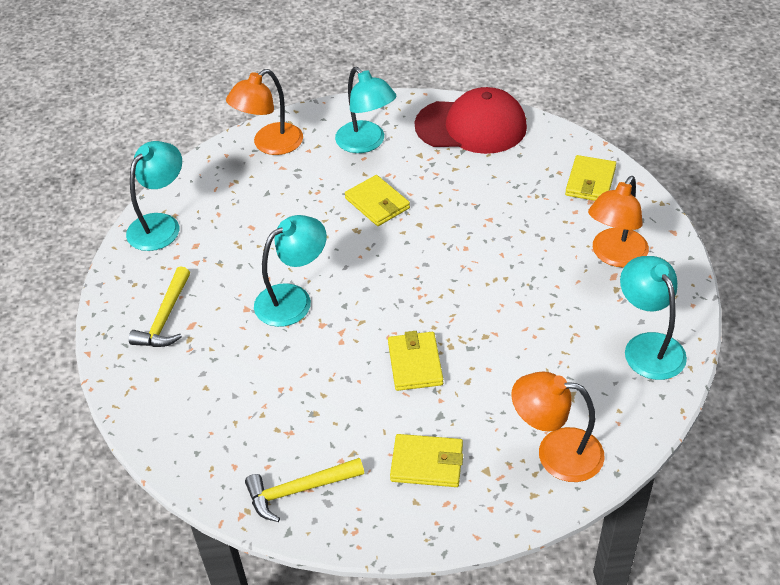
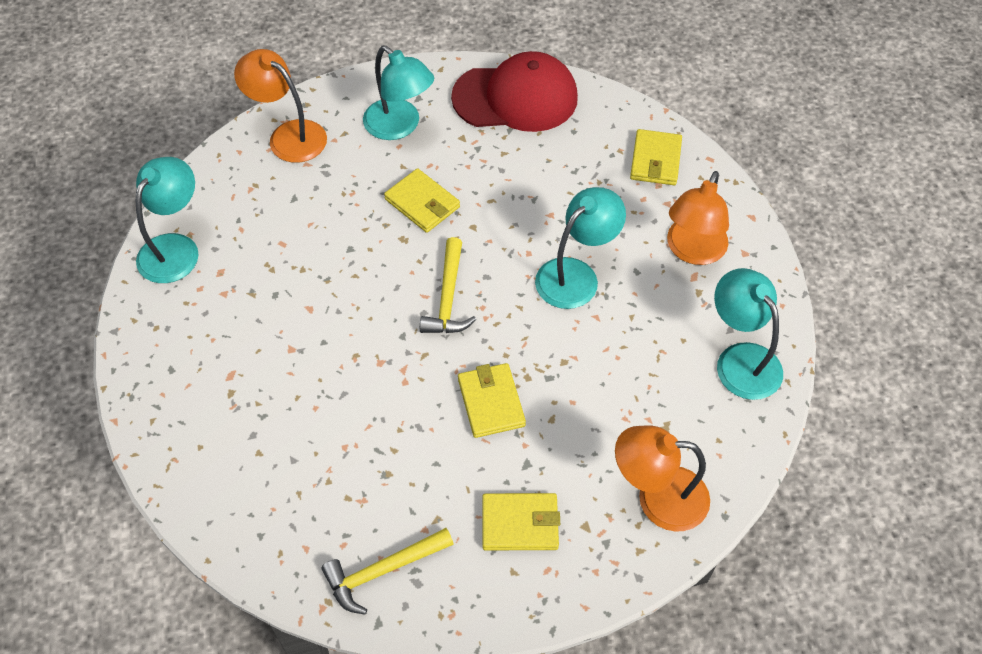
camera: 10 degrees left, 10 degrees up
(165, 318) = (199, 368): yellow hammer -> yellow hammer (448, 297)
(270, 145) = (288, 135): orange lamp -> orange lamp turned 90 degrees clockwise
(293, 299) = (343, 332): turquoise lamp -> turquoise lamp (576, 275)

